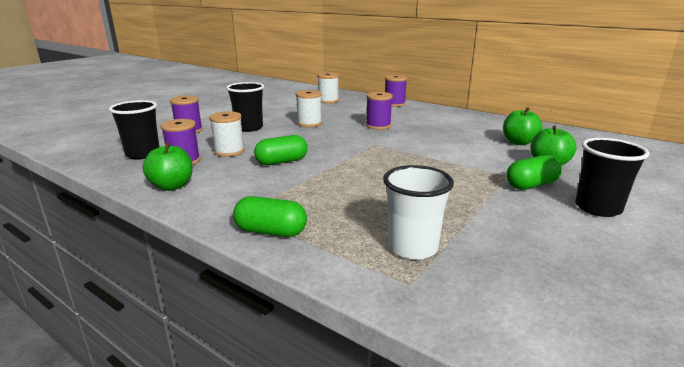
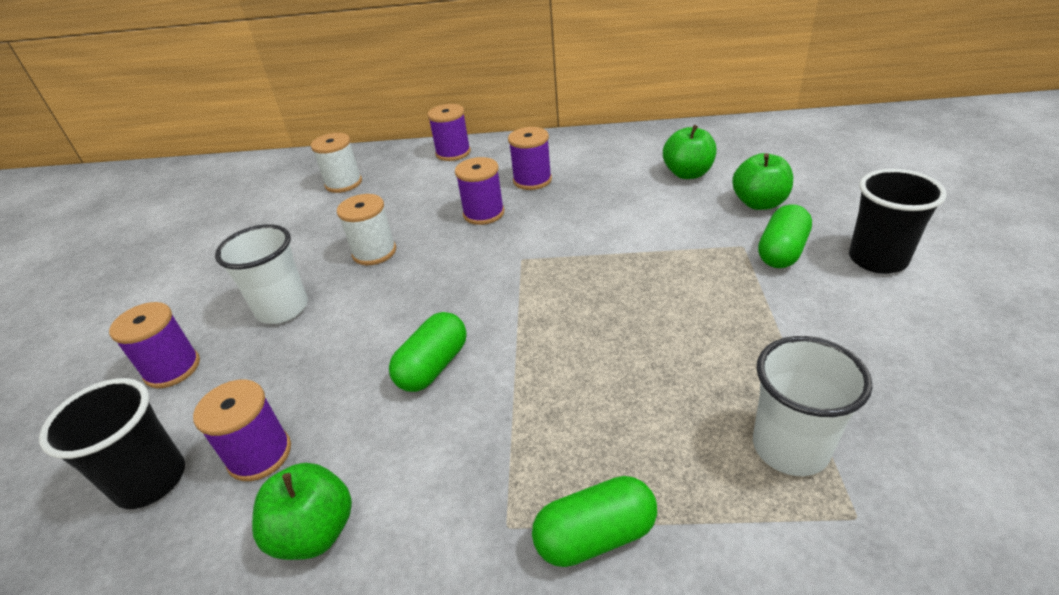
camera: 30 degrees left, 15 degrees up
(229, 151) = (316, 386): white spool -> none
(249, 128) = (282, 309): black cup -> white cup
(421, 122) = (532, 180): none -> purple spool

